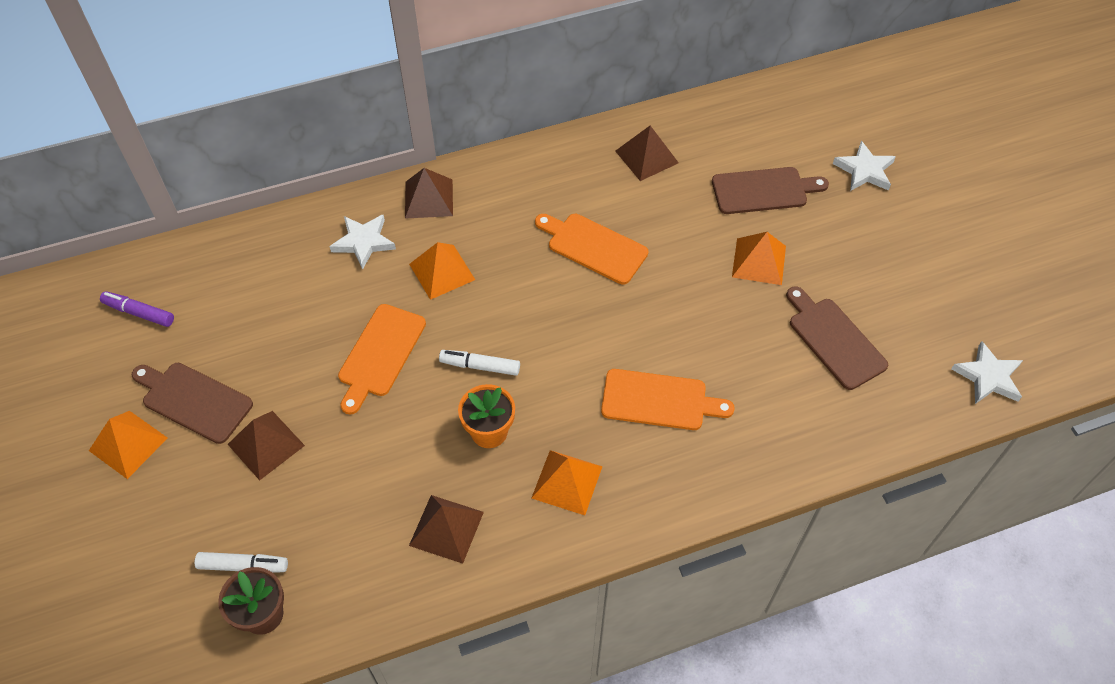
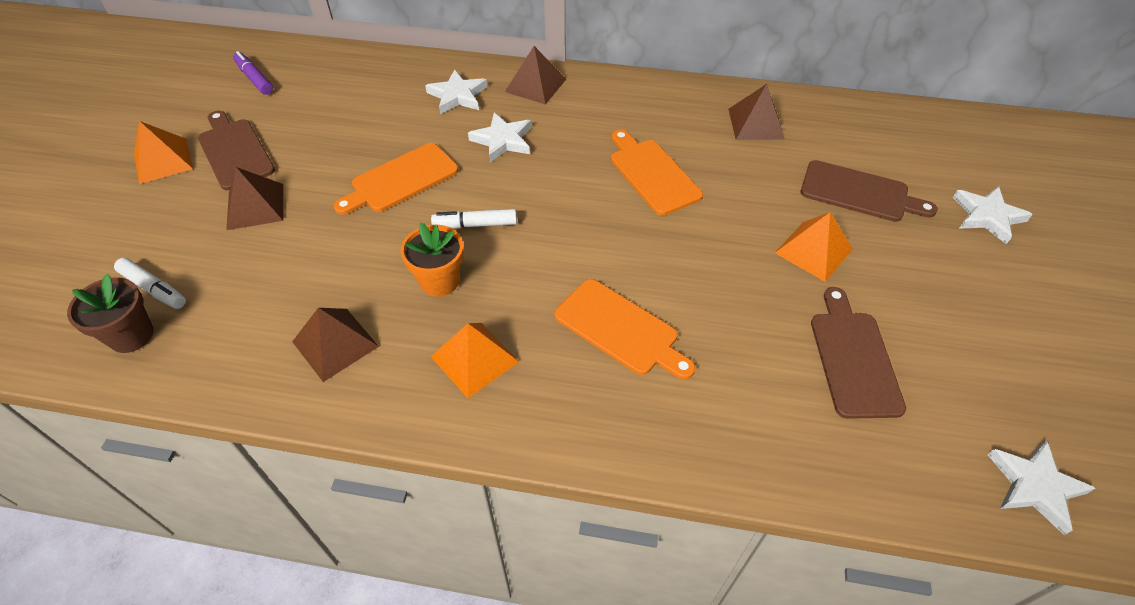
camera: 30 degrees right, 5 degrees down
(442, 271) = (502, 140): orange pyramid -> white star
(480, 366) = (475, 225): white marker -> white marker turned 45 degrees counterclockwise

